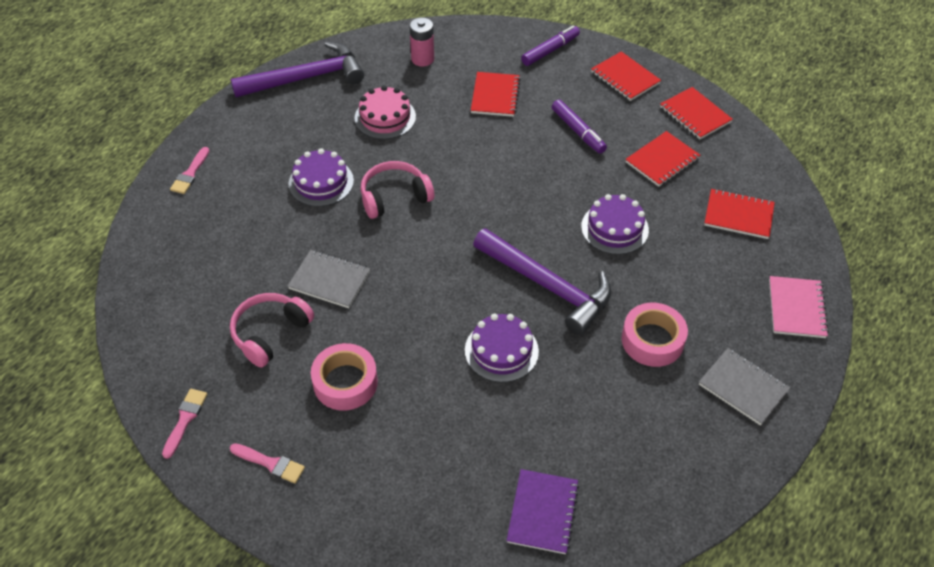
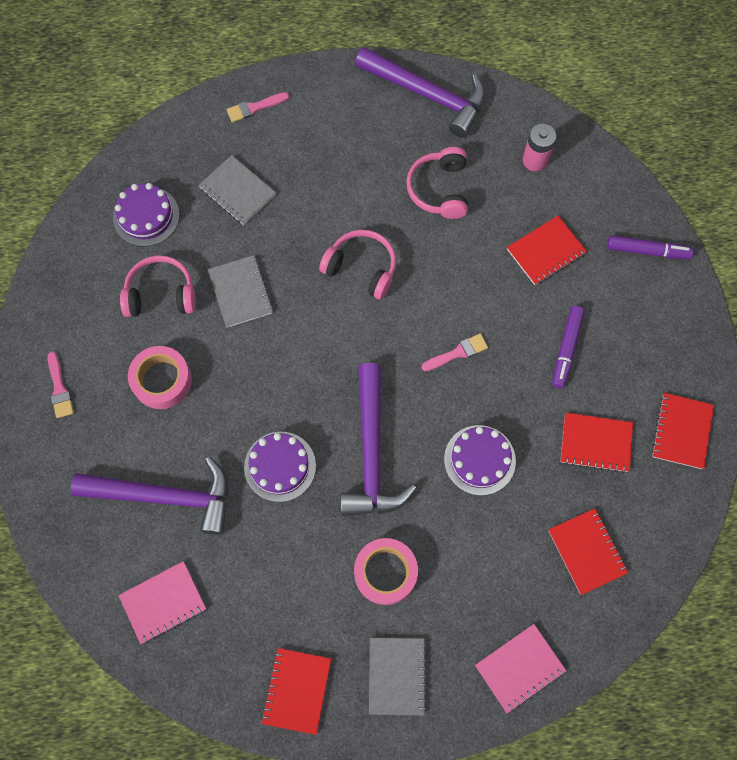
camera: 50 degrees right, 20 degrees up
(185, 419) = (49, 304): pink brush -> pink brush (457, 353)
(244, 228) = (237, 191): none -> grey notebook
(321, 182) = (328, 203): purple cake -> purple cake (146, 216)
(385, 117) = (439, 189): pink cake -> pink headphones
(449, 447) = (165, 496): none -> purple hammer
(542, 512) = (163, 602): purple notebook -> pink notebook
(625, 78) = (673, 338): red notebook -> red notebook (297, 690)

